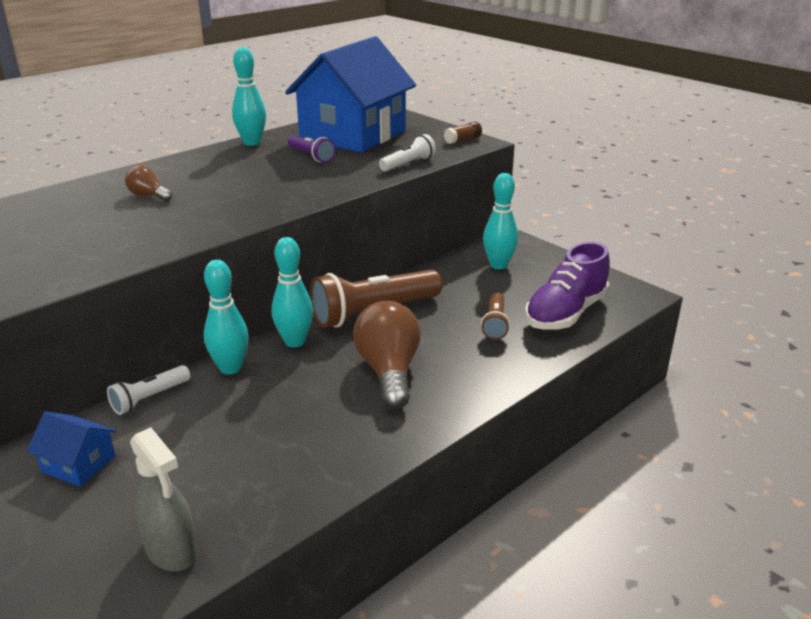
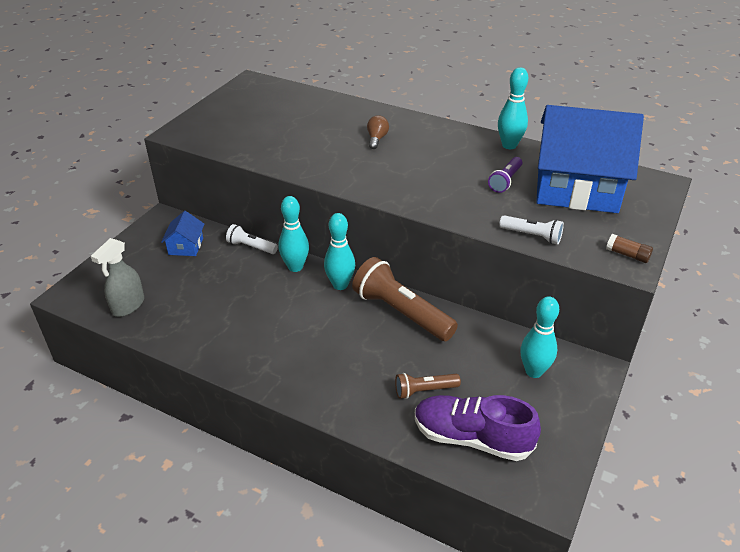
camera: 70 degrees right, 10 degrees up
(389, 372) = (324, 344): brown light bulb -> none

